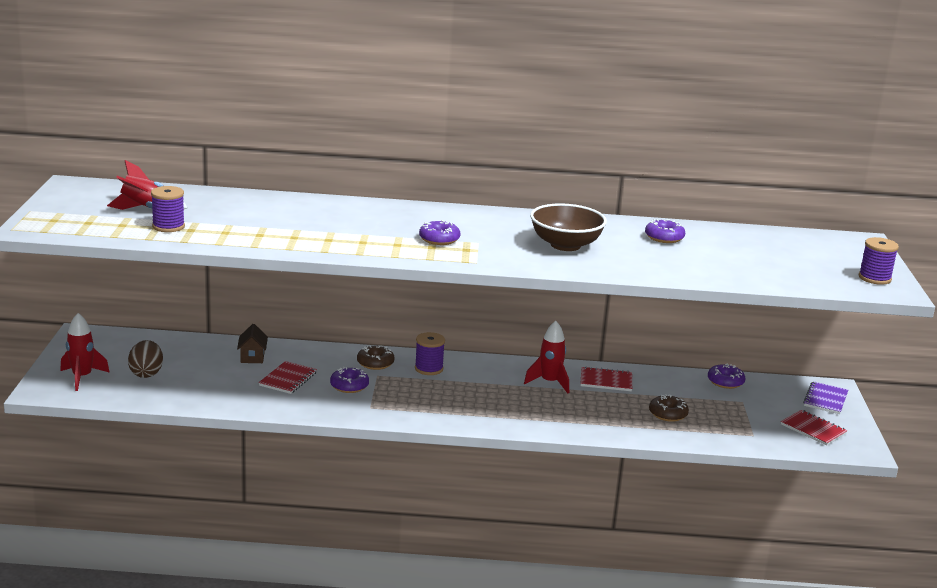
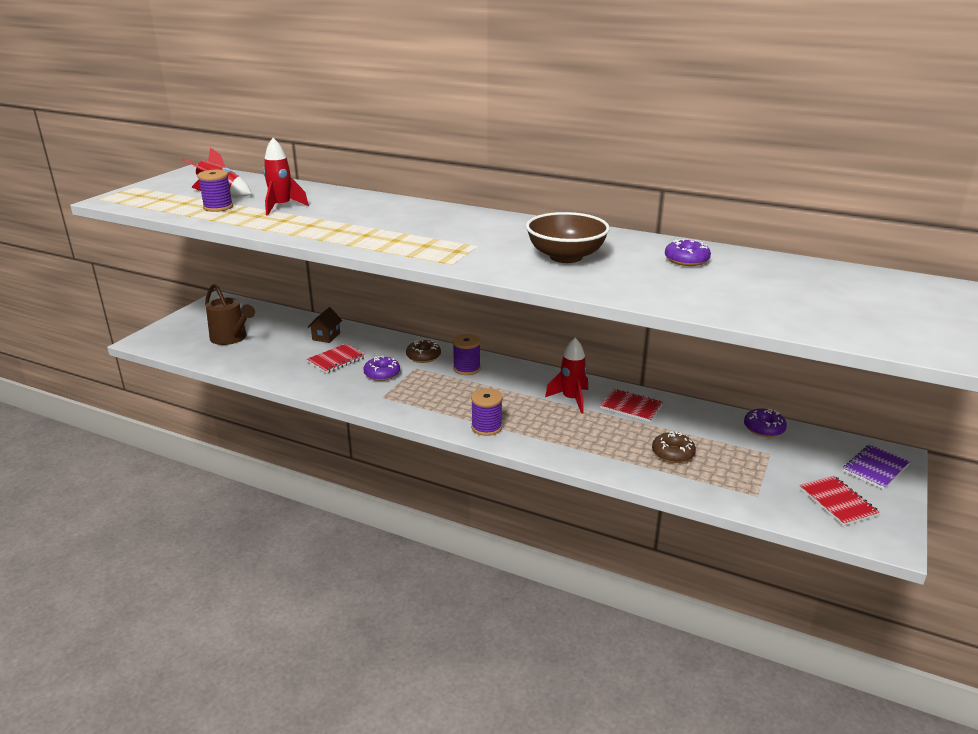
camera: 25 degrees right, 5 degrees up
(82, 377) = (182, 335): red rocket -> red rocket (281, 207)
(146, 373) = (231, 338): brown egg -> brown watering can
(439, 239) = (441, 239): purple donut -> none
(874, 278) = (926, 333): purple spool -> purple spool (486, 427)

